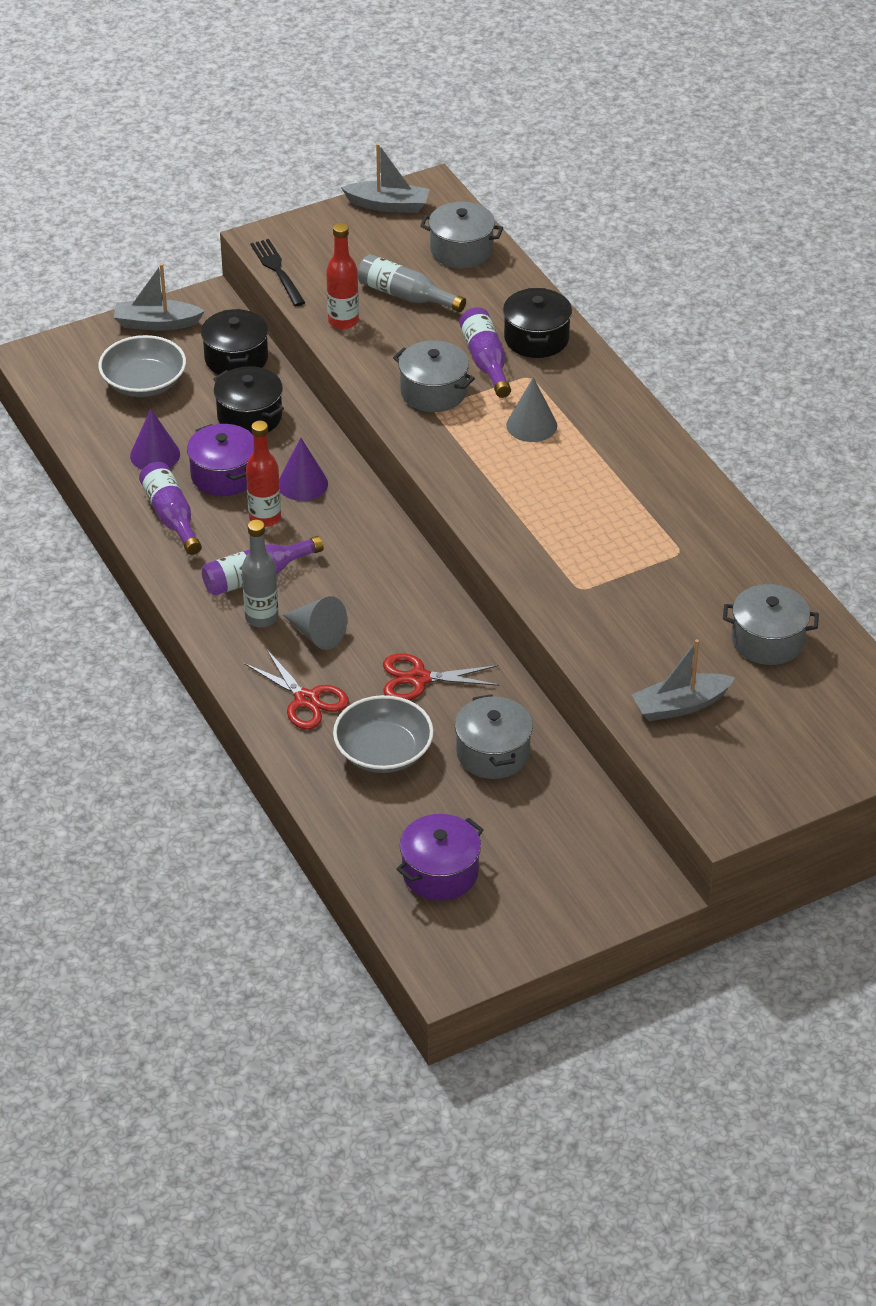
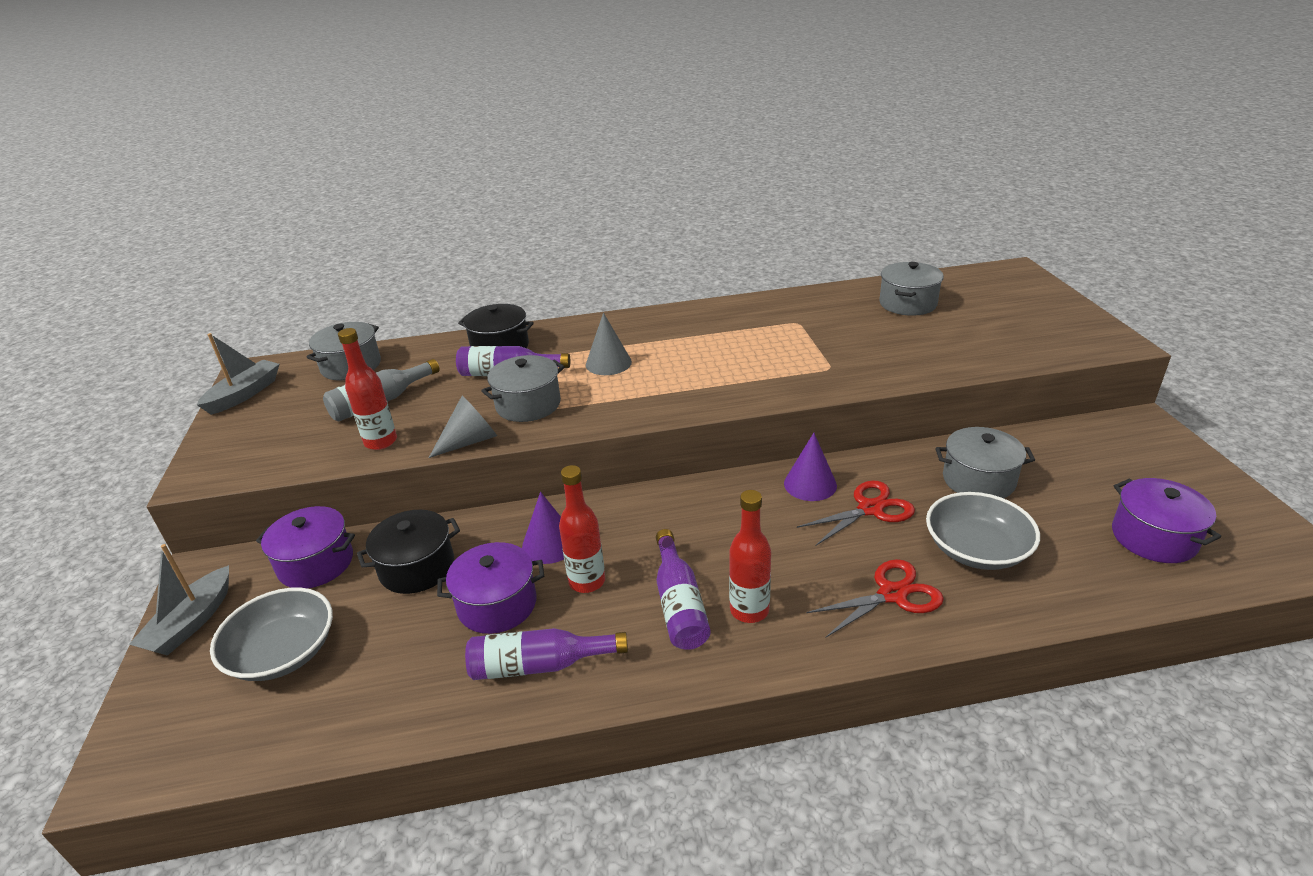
camera: 70 degrees left, 10 degrees down
(155, 455) = (419, 663): purple cone -> purple cone (810, 484)
(236, 358) = (316, 563): black pot -> purple pot
(261, 617) = (749, 610): grey bottle -> red bottle
(277, 271) = (258, 473): black fork -> none
(317, 634) = (787, 570): grey cone -> grey cone (470, 441)
(419, 678) = (870, 509): red scissors -> red scissors turned 135 degrees counterclockwise
(680, 705) = (982, 344): grey boat -> none

